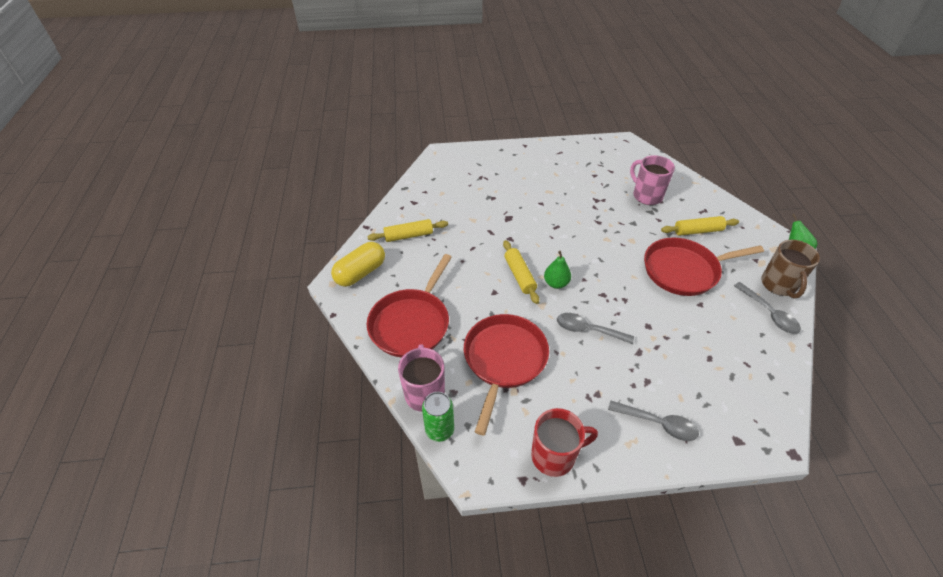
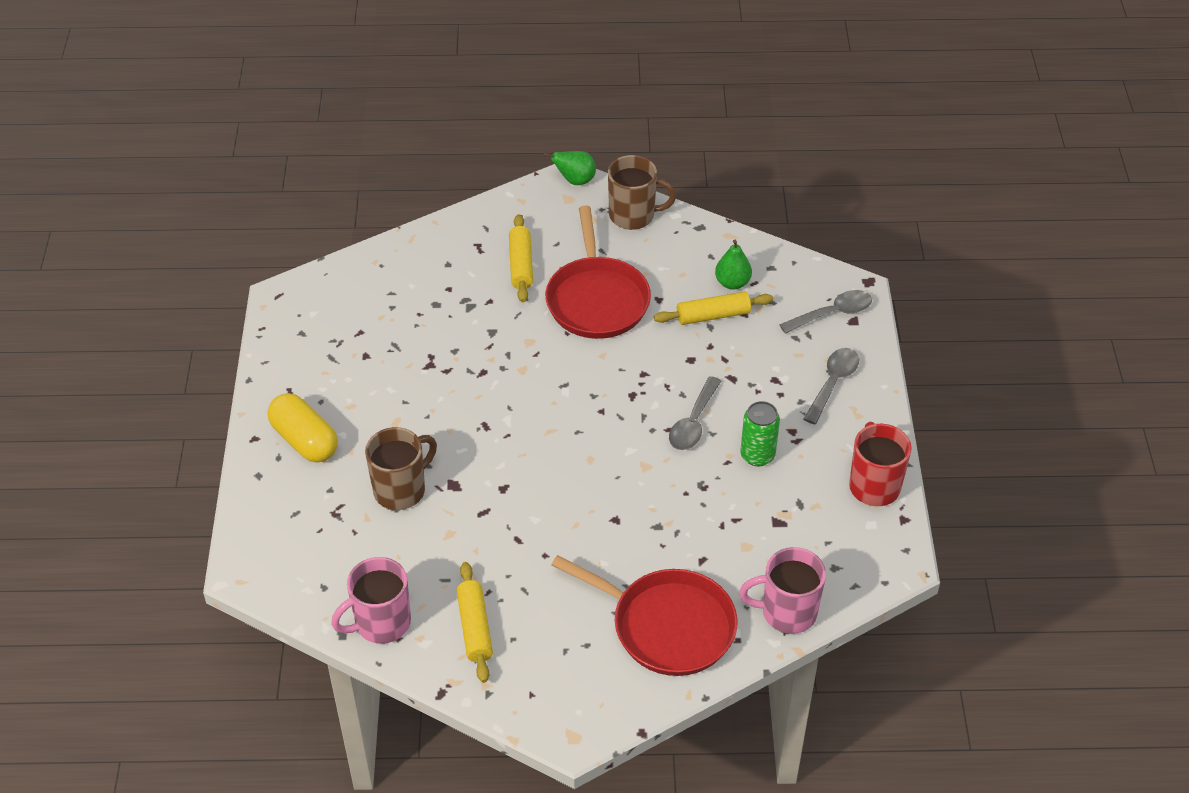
camera: 85 degrees left, 0 degrees up
(360, 273) = (555, 697): yellow capsule -> yellow capsule (305, 440)
(439, 430) = (841, 597): green can -> green can (757, 455)
(501, 198) = (401, 490): none -> brown mug
(504, 360) = (737, 520): red pan -> none
(519, 276) = (586, 485): yellow rolling pin -> yellow rolling pin (713, 316)
(556, 283) = (606, 444): green pear -> green pear (732, 283)
(646, 195) = (431, 302): pink mug -> pink mug (381, 623)
(769, 313) = (679, 239): grey spoon -> grey spoon (832, 313)

